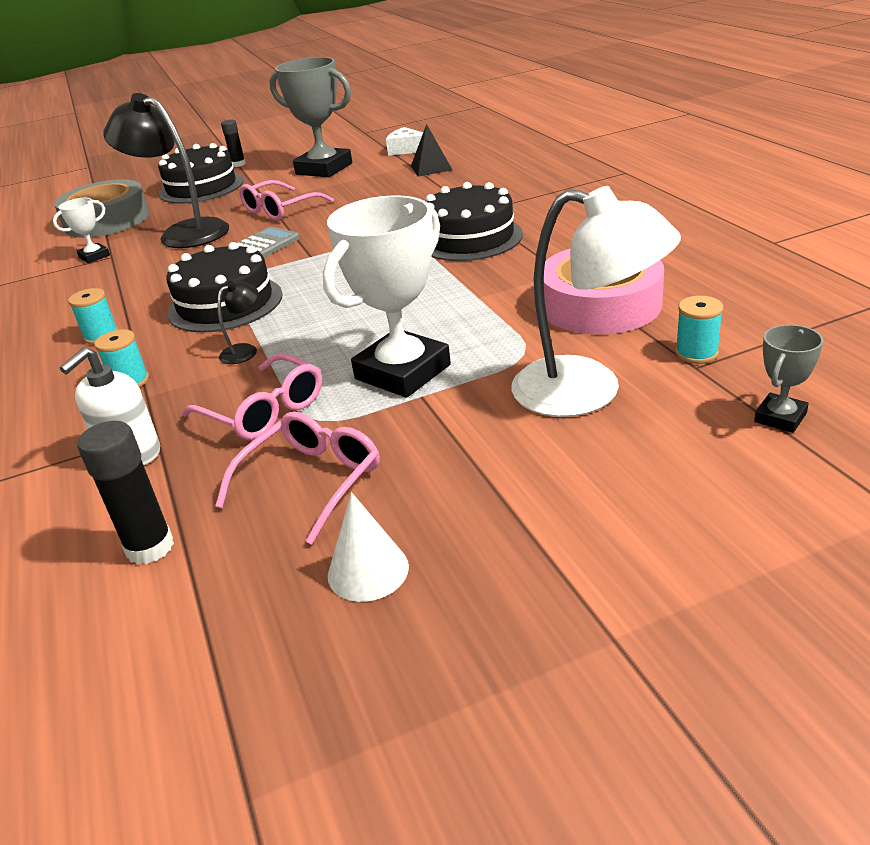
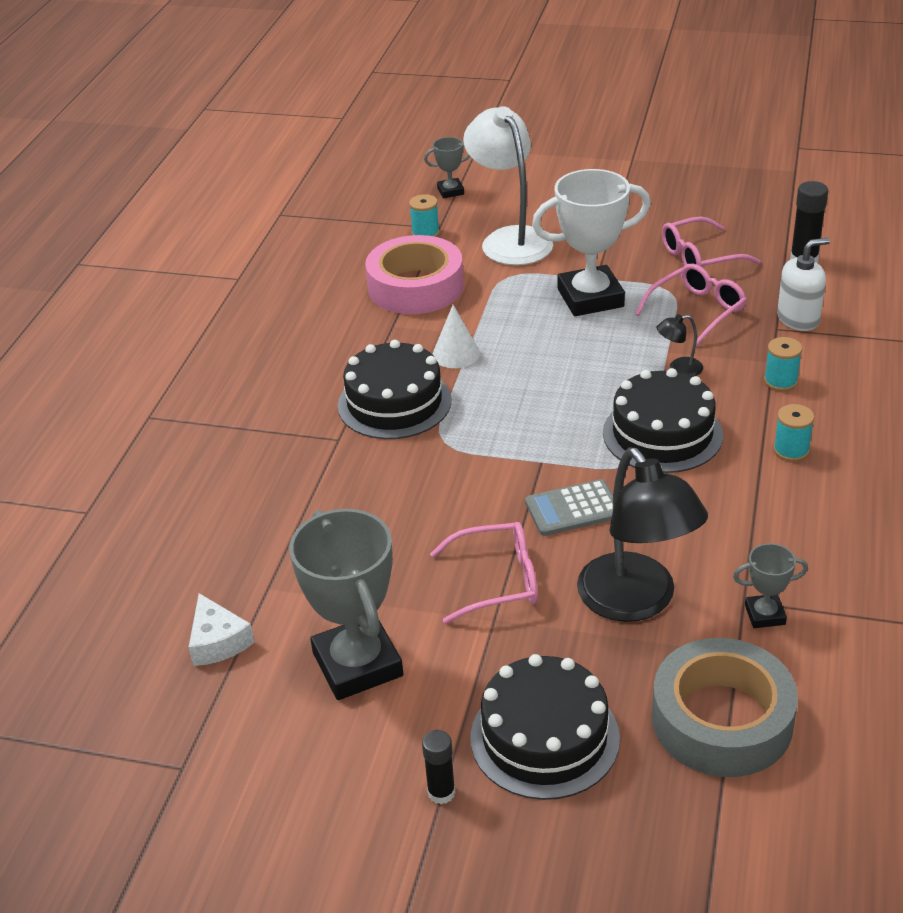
camera: 145 degrees left, 5 degrees up
(94, 256) = (765, 615): white trophy -> grey trophy
(264, 411) = (697, 310): pink glasses -> pink glasses turned 60 degrees clockwise
(368, 570) = (703, 211): white cone -> white cone (456, 354)
(431, 168) = (259, 562): black pyramid -> none

